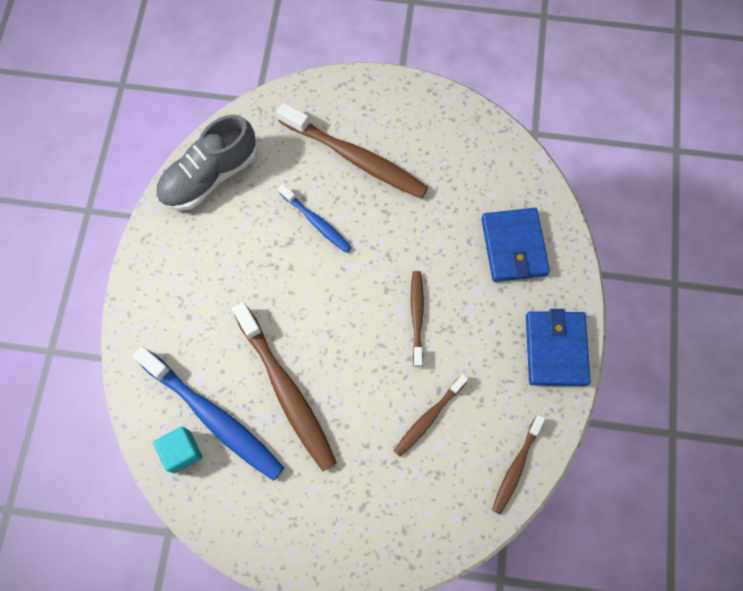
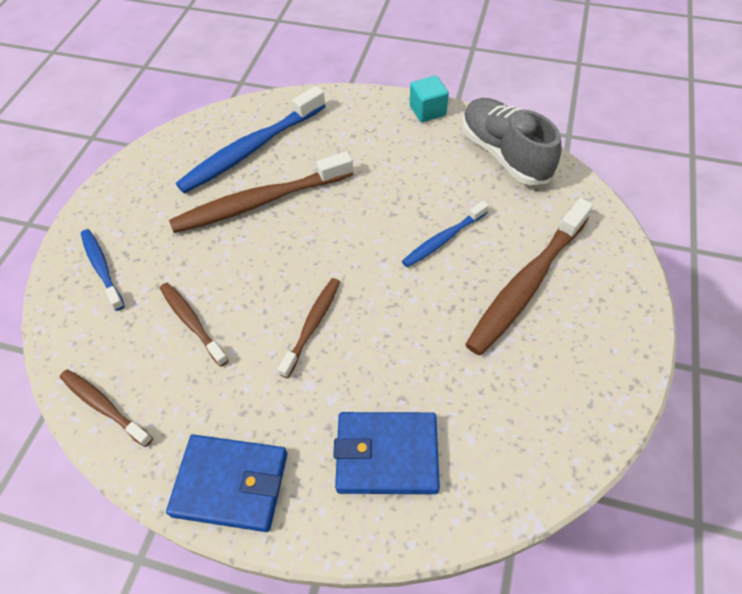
camera: 100 degrees right, 15 degrees down
(182, 451) = (228, 128): turquoise cube -> turquoise cube (427, 110)
(382, 524) = (102, 268): none -> blue toothbrush
(417, 316) = (312, 325): brown toothbrush -> brown toothbrush turned 75 degrees counterclockwise

